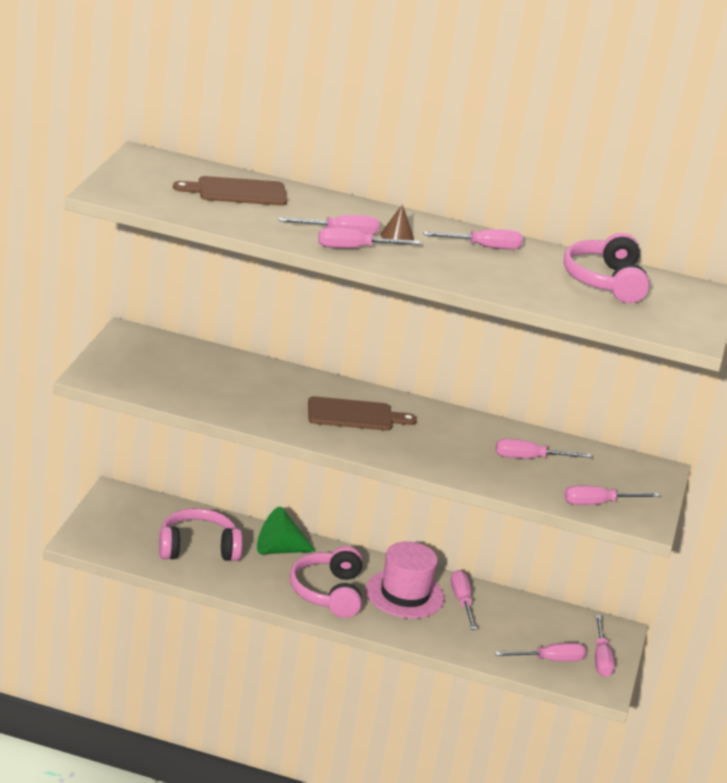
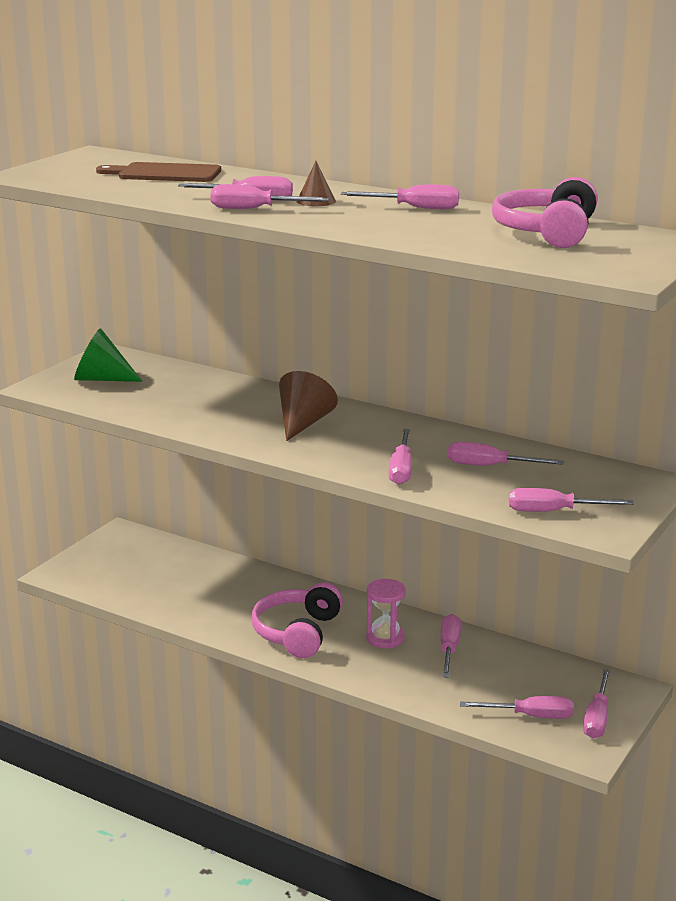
camera: 20 degrees right, 5 degrees down
(198, 548) = (177, 584): pink headphones -> none
(278, 549) = (264, 589): green cone -> green cone (101, 379)
(354, 415) = (303, 423): brown cutting board -> brown cone
(405, 594) = (385, 638): pink hat -> pink hourglass
(461, 464) = (401, 469): none -> pink screwdriver

